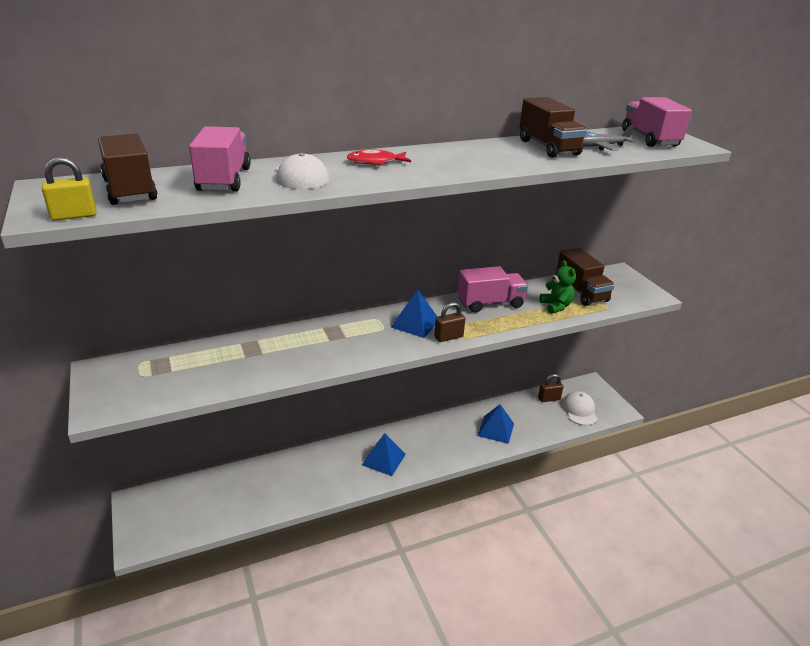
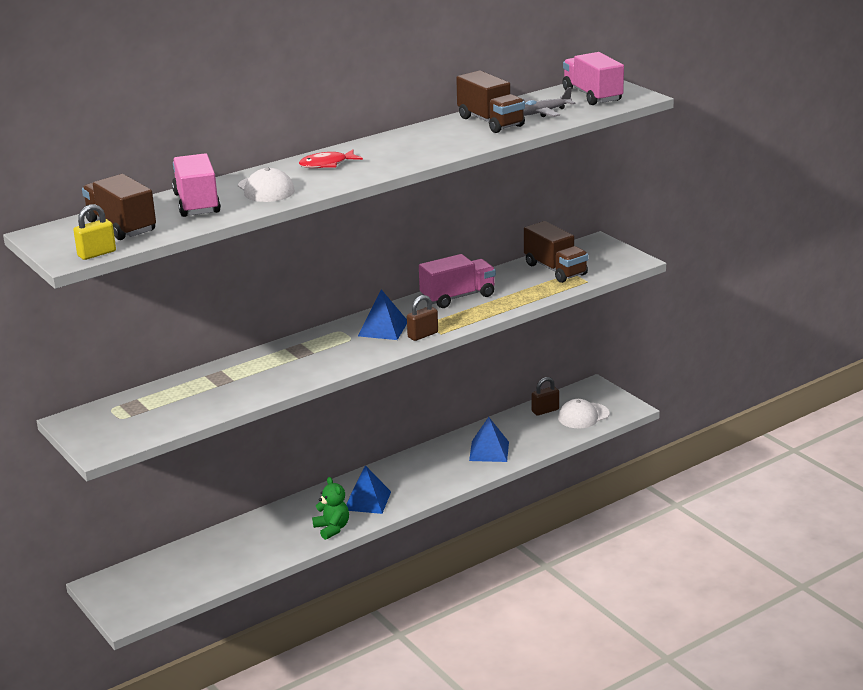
camera: 10 degrees left, 5 degrees down
(556, 306) = (530, 288): green teddy bear -> green teddy bear (332, 528)
(579, 410) = (583, 416): white cap -> white cap turned 105 degrees counterclockwise

